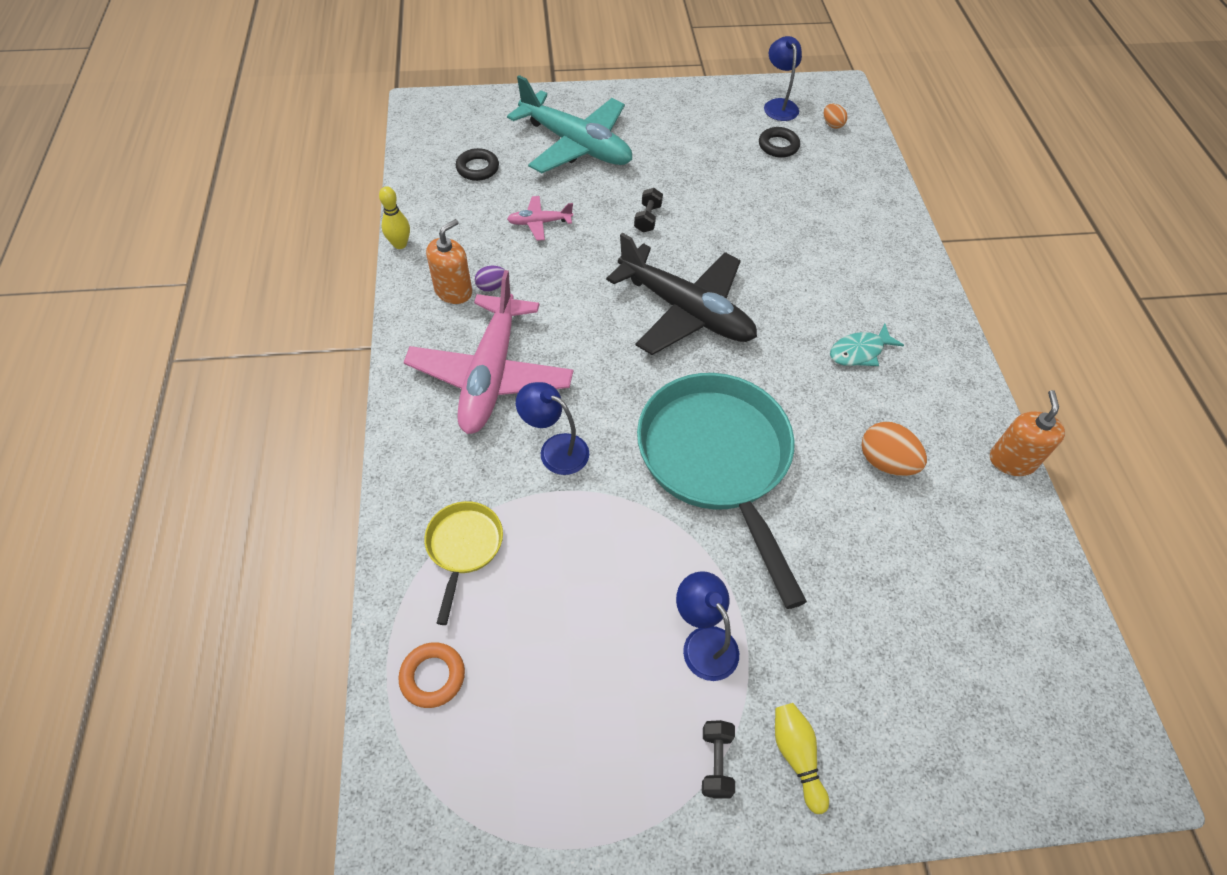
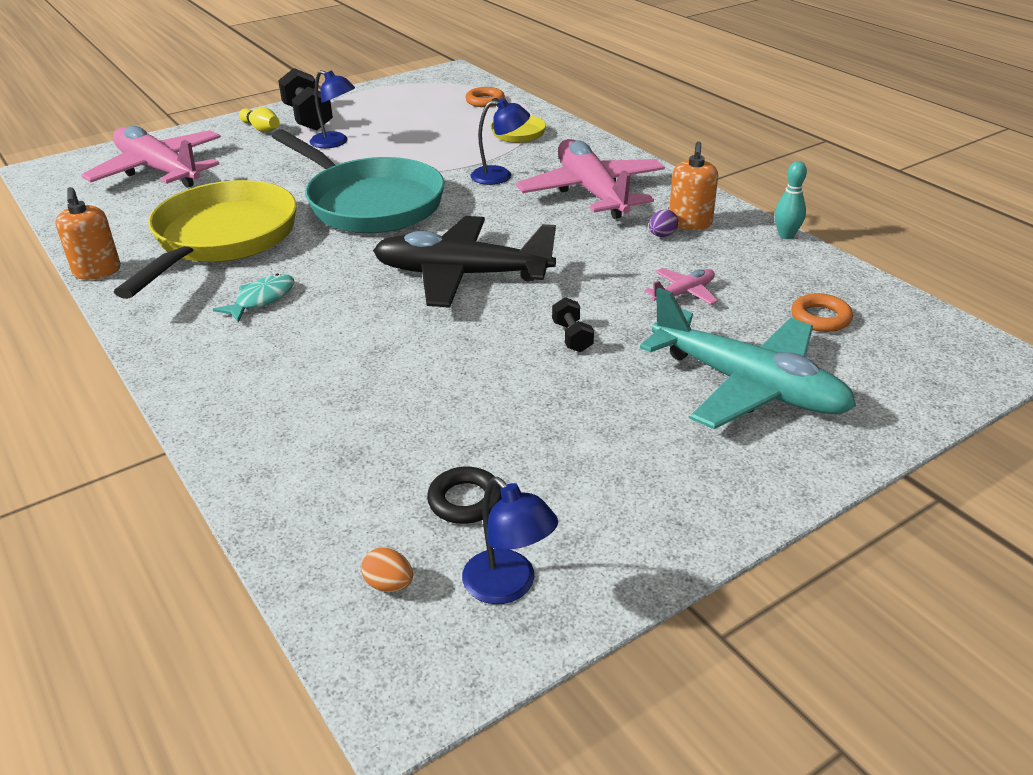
camera: 155 degrees right, 20 degrees down
(400, 244) = (786, 235): yellow bowling pin -> turquoise bowling pin
(477, 168) = (820, 318): black ring -> orange ring
(576, 145) = (748, 386): turquoise plane -> turquoise plane turned 150 degrees counterclockwise
(716, 762) = (308, 118): black dumbbell -> black dumbbell, size x1.94
(885, 462) = (222, 239): orange egg -> yellow pan
(957, 678) = (158, 170): none -> pink plane

